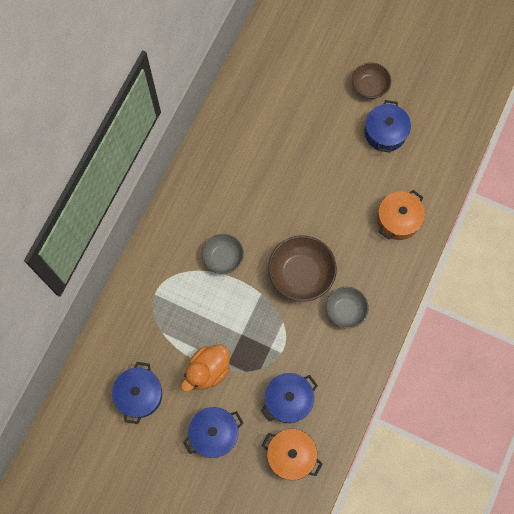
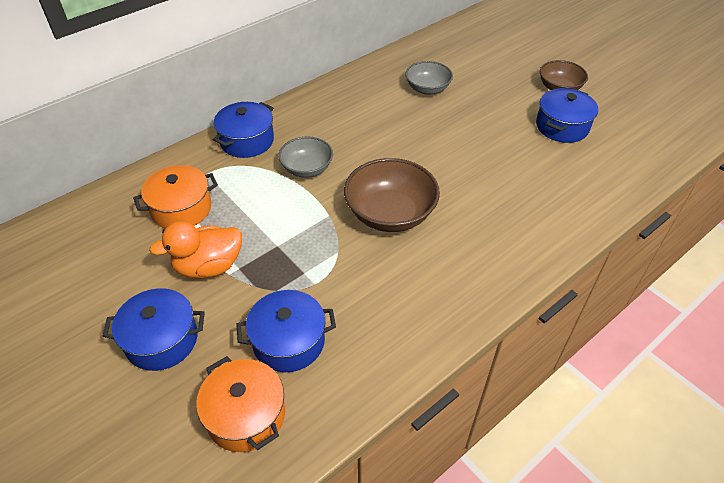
camera: 25 degrees right, 25 degrees down
(139, 395) = (109, 259): blue pot -> blue pot (247, 141)
(345, 310) = (428, 270): grey bowl -> grey bowl (427, 89)
(398, 220) = (545, 204): orange pot -> orange pot (181, 209)

